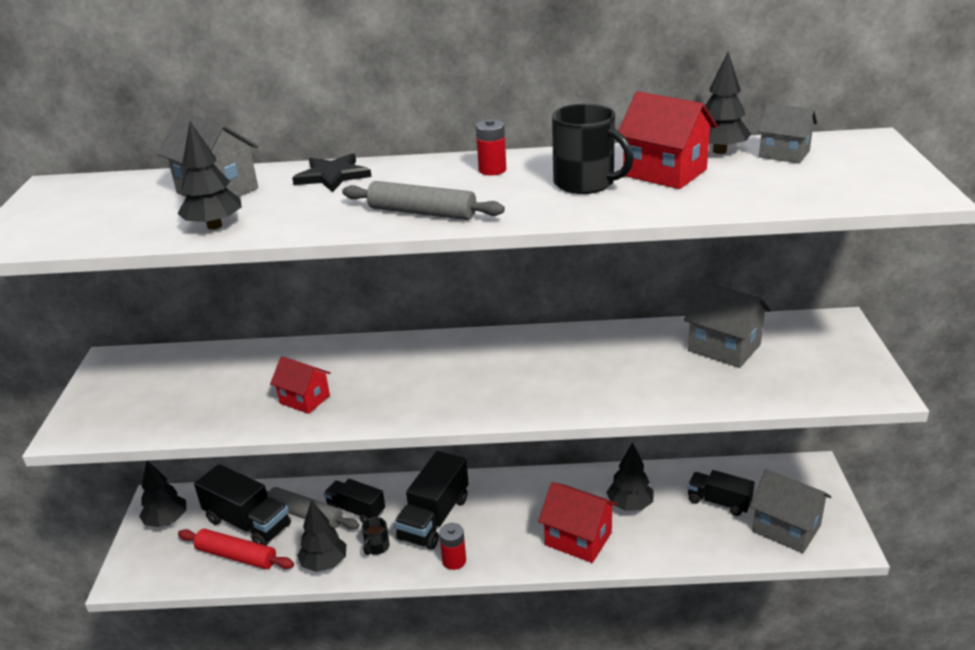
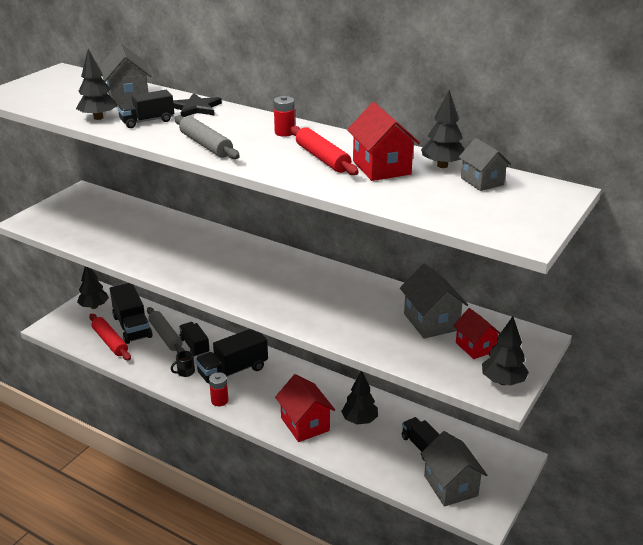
camera: 30 degrees right, 0 degrees up
(293, 209) = (147, 121): none -> black truck
(304, 399) = (149, 251): red house -> red house (475, 347)
(324, 564) = (149, 368): black tree -> black tree (502, 381)
(586, 183) = (322, 158): black mug -> red rolling pin

